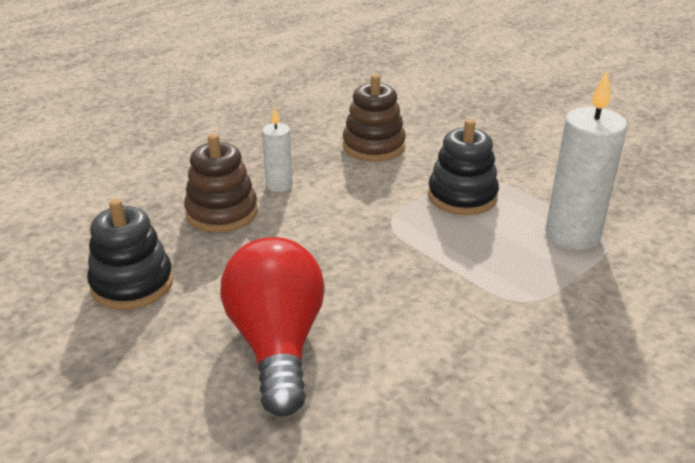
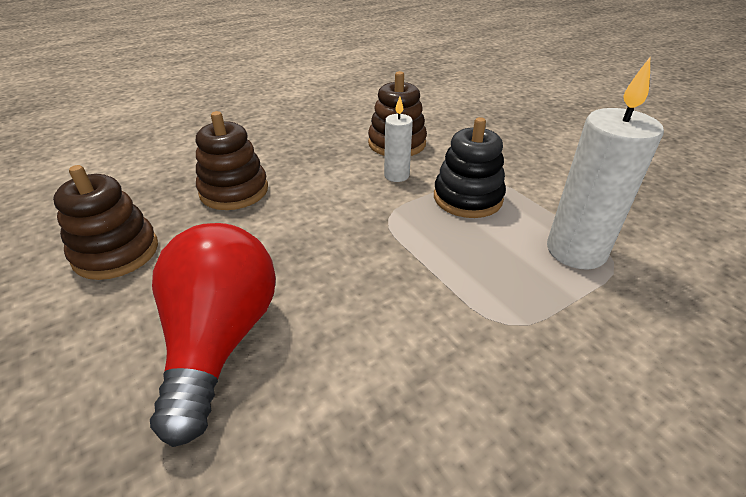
camera: 10 degrees right, 5 degrees up
(132, 284) = (116, 252): black stacking toy -> brown stacking toy
(279, 185) = (297, 171): white candle -> white candle (396, 176)

